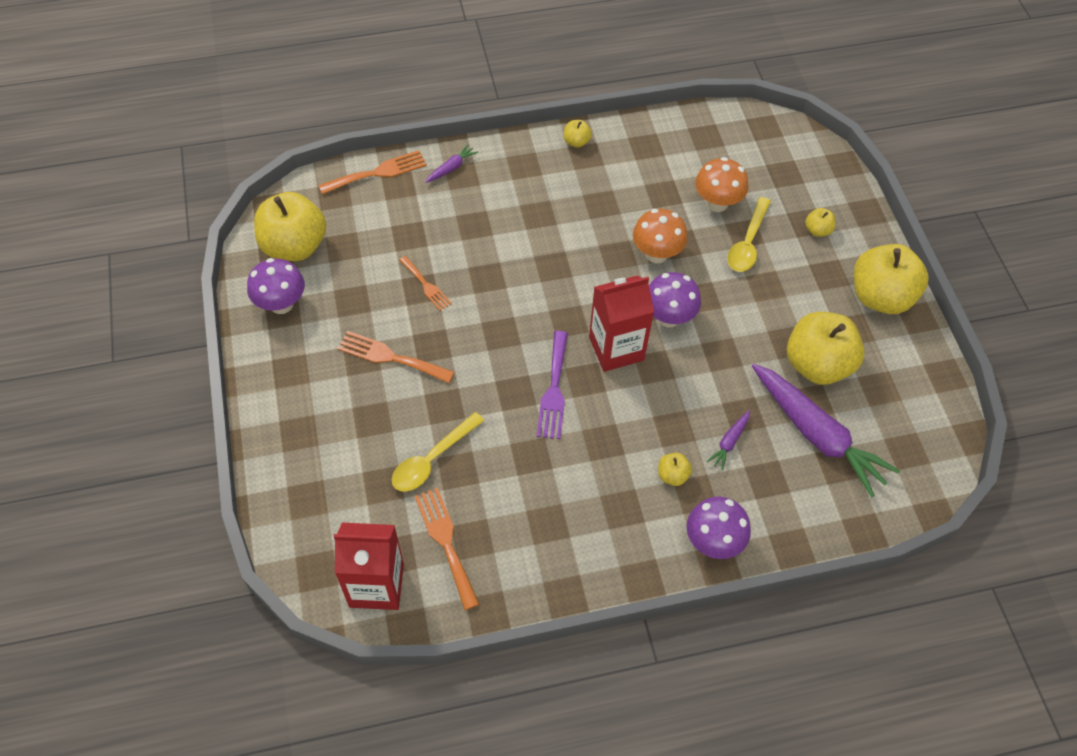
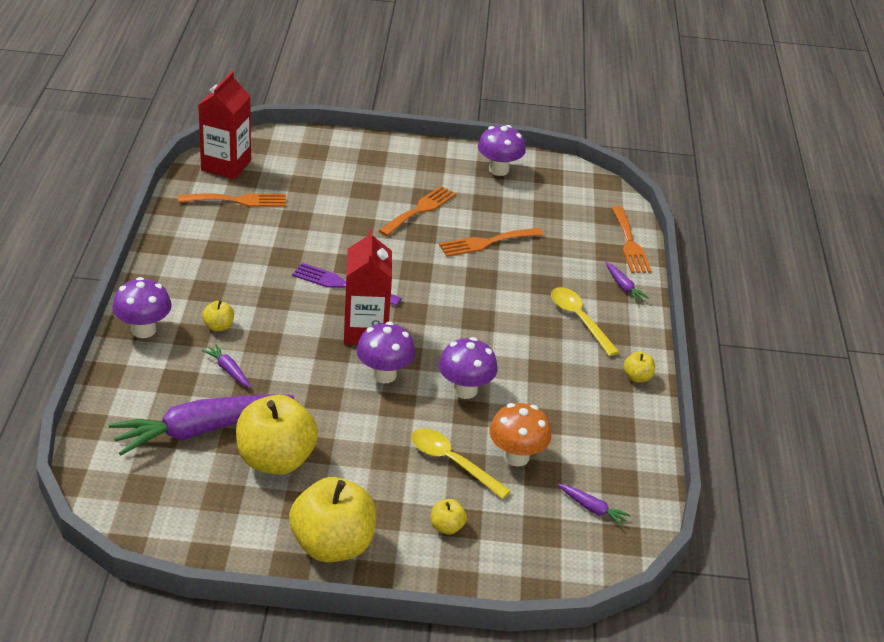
camera: 105 degrees right, 20 degrees down
(294, 246) = (558, 186): yellow apple -> none
(426, 285) = (486, 242): orange fork -> orange fork, size x1.55
(431, 460) = (312, 209): yellow spoon -> yellow spoon (579, 319)
(656, 254) = (465, 390): orange mushroom -> purple mushroom
(745, 148) = (592, 508): none -> purple carrot

